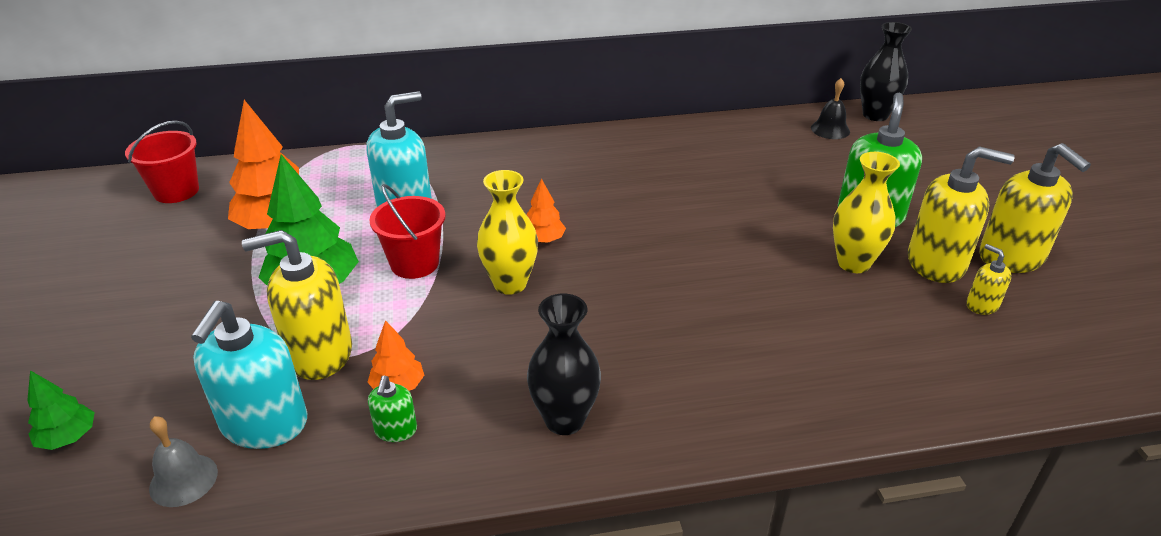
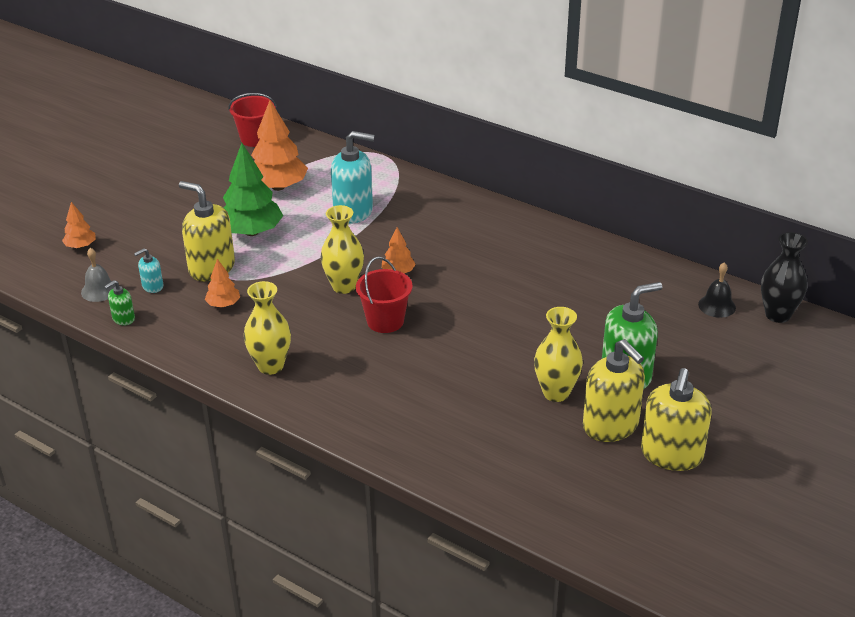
camera: 45 degrees right, 0 degrees up
(68, 438) = (80, 246): green tree -> orange tree
(264, 424) = (152, 286): turquoise soap dispenser -> turquoise soap dispenser, size x0.48
(396, 430) = (197, 323): green soap dispenser -> green soap dispenser (123, 319)
(414, 263) = (313, 247): red bucket -> red bucket (385, 321)
(564, 420) = (270, 366): black vase -> yellow vase
(982, 305) = (590, 463): yellow soap dispenser -> none

